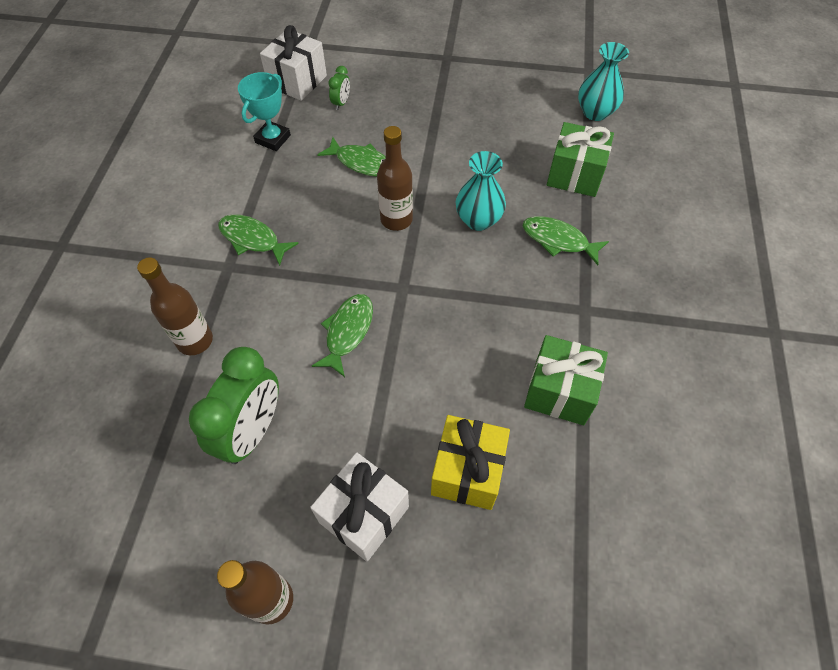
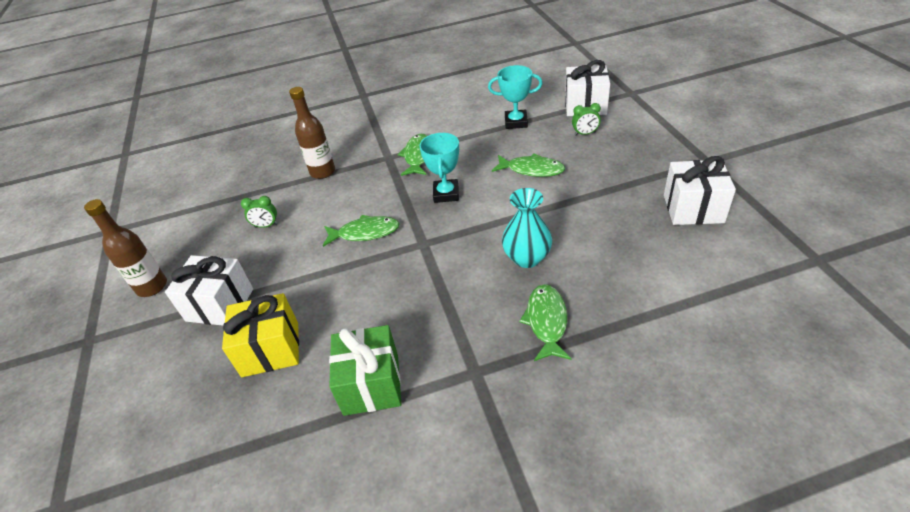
camera: 70 degrees right, 15 degrees down
(252, 431) = (266, 225): green clock -> green clock, size x0.44
(341, 240) = (446, 194): none -> turquoise trophy
(361, 163) = (531, 170): green fish -> green fish turned 75 degrees counterclockwise
(396, 219) = (488, 212): brown bottle -> none
(495, 96) = (693, 208): none -> white gift
(574, 175) = (645, 303): green gift -> none
(595, 112) = (757, 288): turquoise vase -> none

